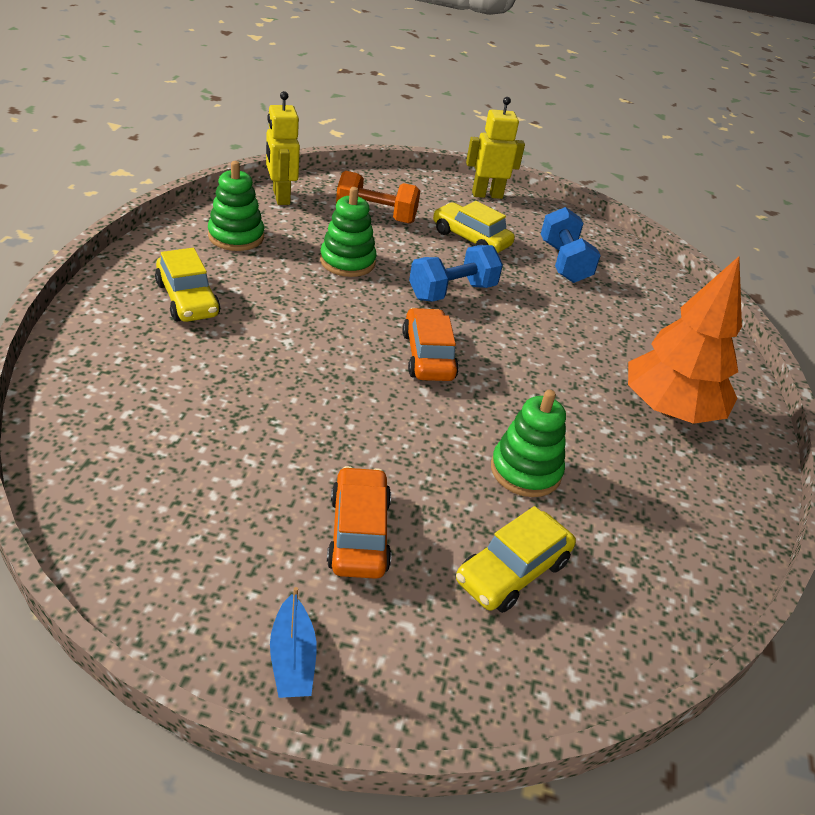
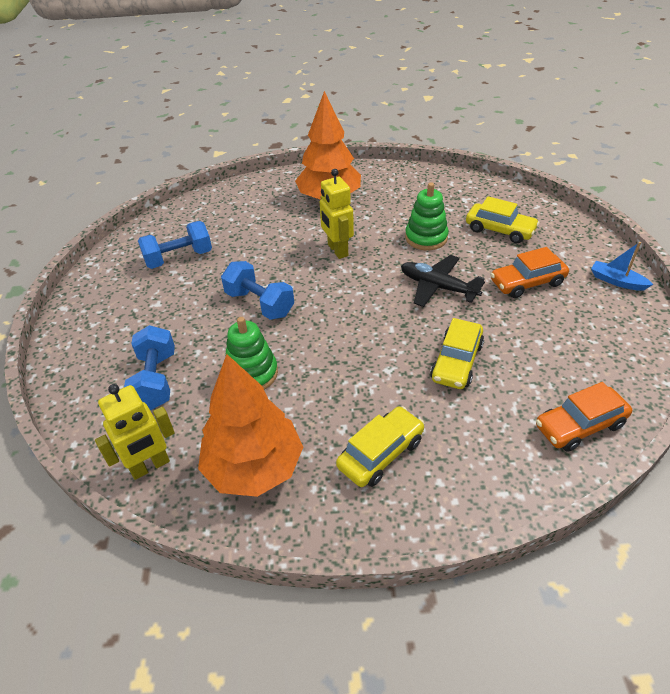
camera: 100 degrees left, 5 degrees up
(236, 236) = (254, 467): green stacking toy -> orange tree
(292, 658) = (616, 281): blue boat -> blue boat turned 120 degrees counterclockwise
(376, 216) = (156, 380): orange dumbbell -> blue dumbbell
(403, 435) = (438, 287): none -> black plane
(428, 356) = (350, 296): orange car -> orange car (579, 425)
(470, 239) = (168, 312): yellow car -> yellow car (456, 362)
(487, 195) = (74, 320): yellow robot -> yellow robot (337, 250)

